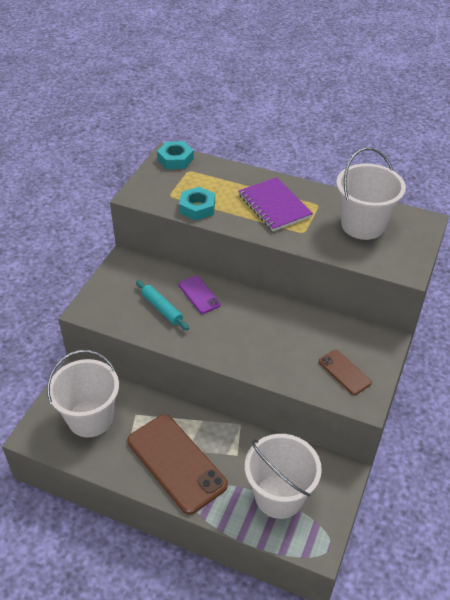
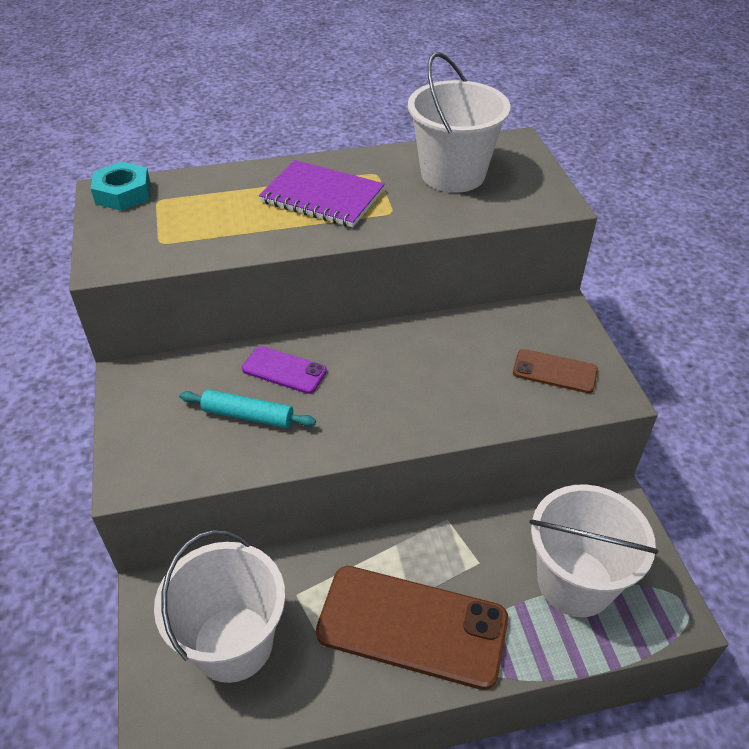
camera: 35 degrees left, 0 degrees up
(197, 208) = (218, 241): turquoise nut -> none

